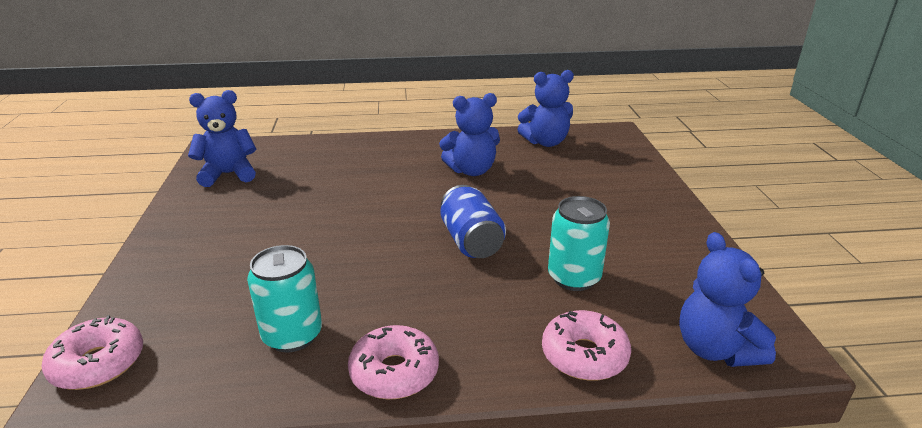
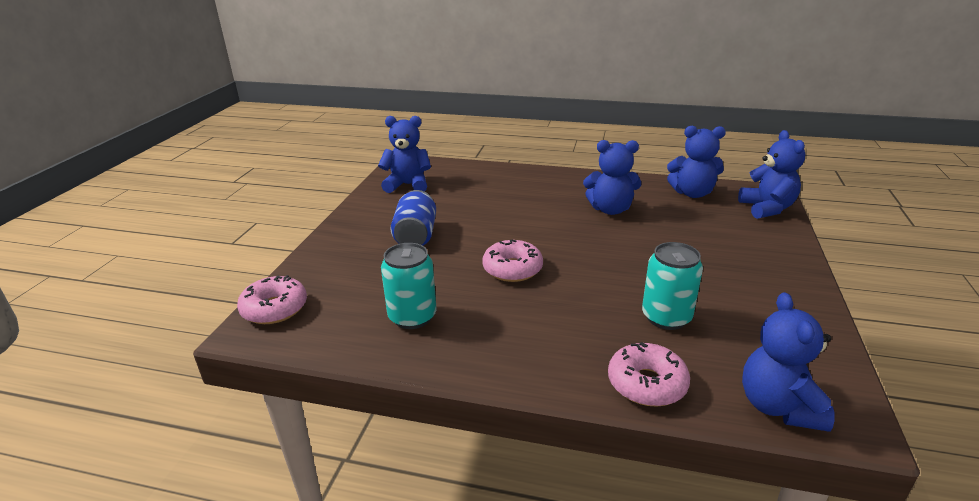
camera: 20 degrees right, 0 degrees up
(394, 372) = (479, 361): pink donut -> pink donut (512, 269)
(471, 241) = (585, 270): blue can -> blue can (416, 236)
(620, 148) = (767, 208): none -> blue teddy bear

